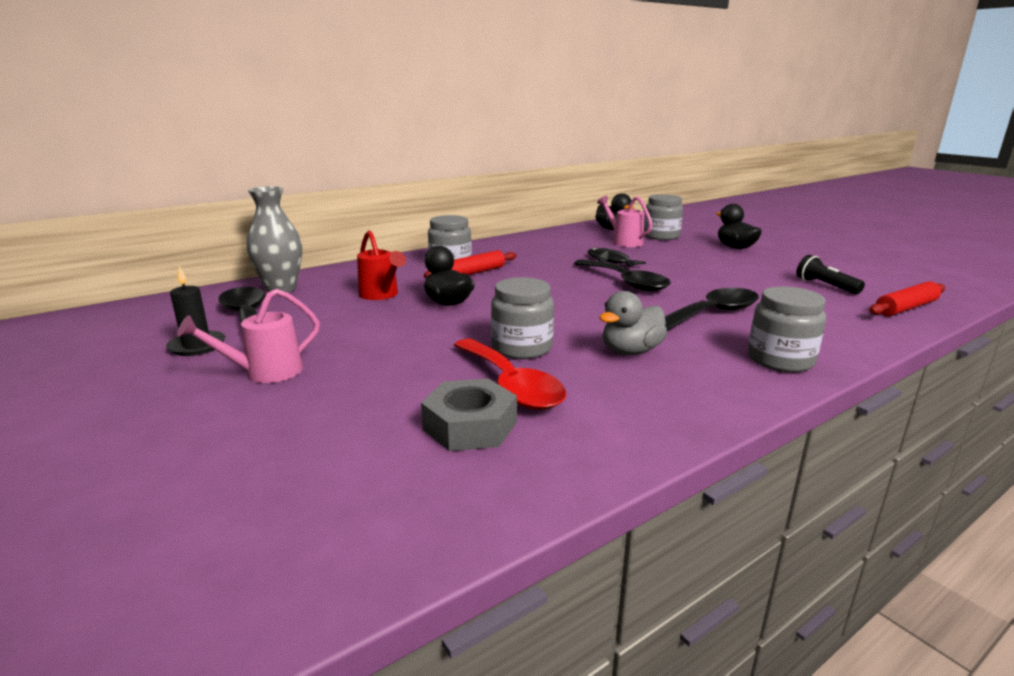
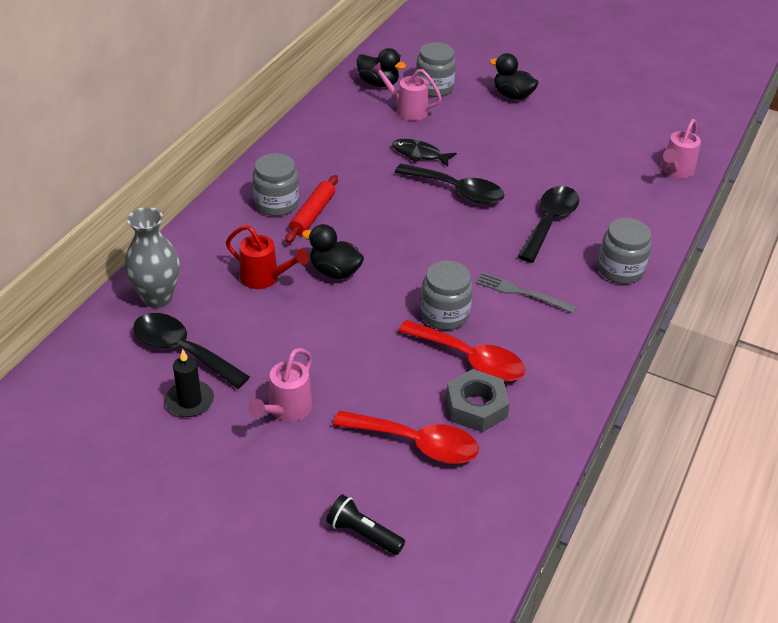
camera: 30 degrees left, 20 degrees up
(354, 437) = (416, 443): none -> red spoon
(631, 351) = (521, 292): grey duck -> grey fork
(825, 286) = (611, 151): black flashlight -> black flashlight (363, 534)
(906, 308) = (675, 171): red rolling pin -> pink watering can

